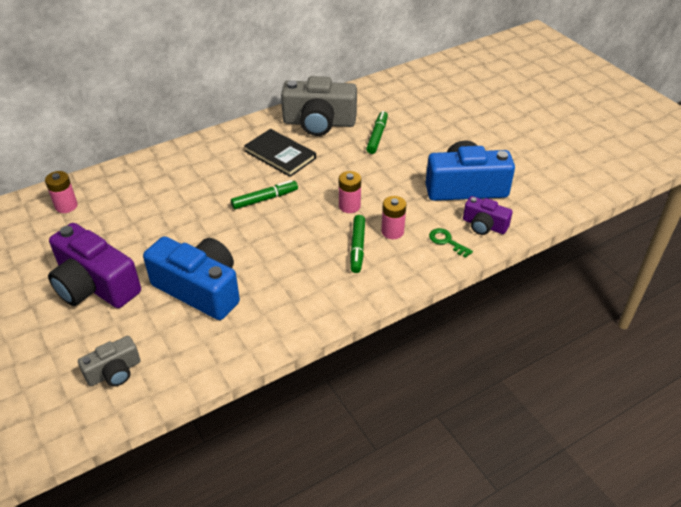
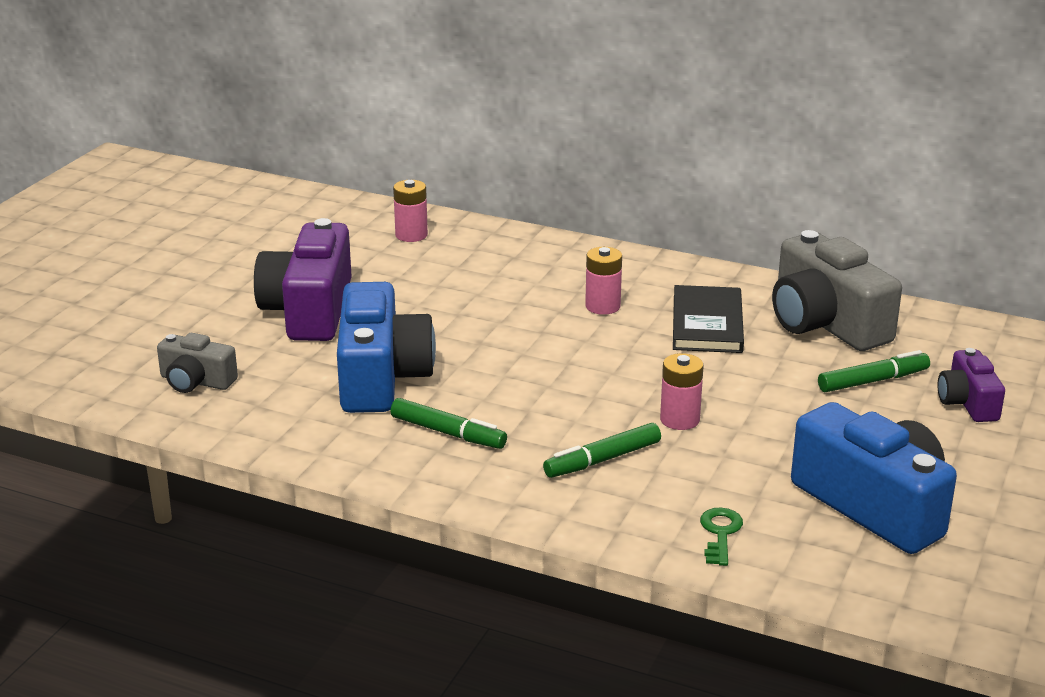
camera: 55 degrees right, 15 degrees down
(265, 199) = (601, 351): green marker -> green marker (448, 433)
(392, 231) = (675, 476): pink battery -> pink battery (602, 306)
(484, 225) = (807, 556): purple camera -> purple camera (967, 402)

